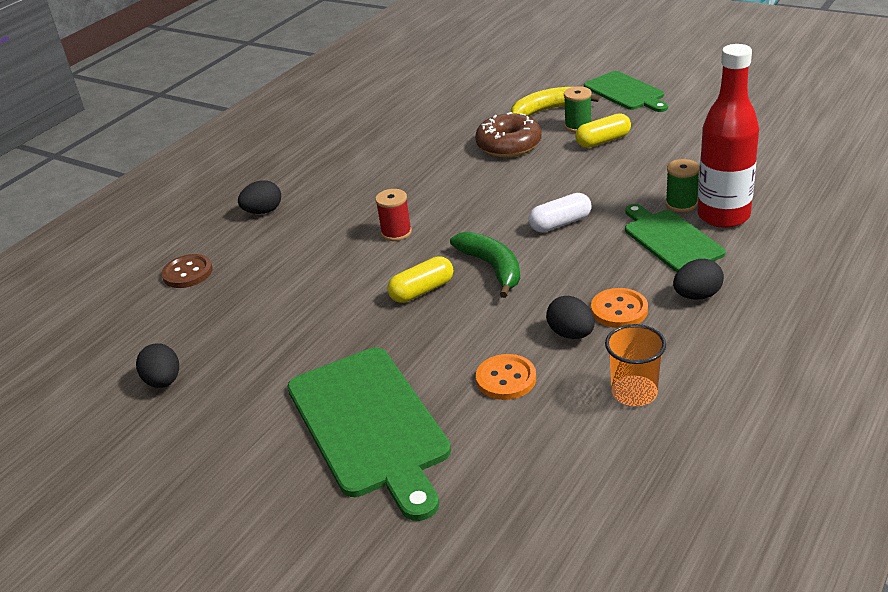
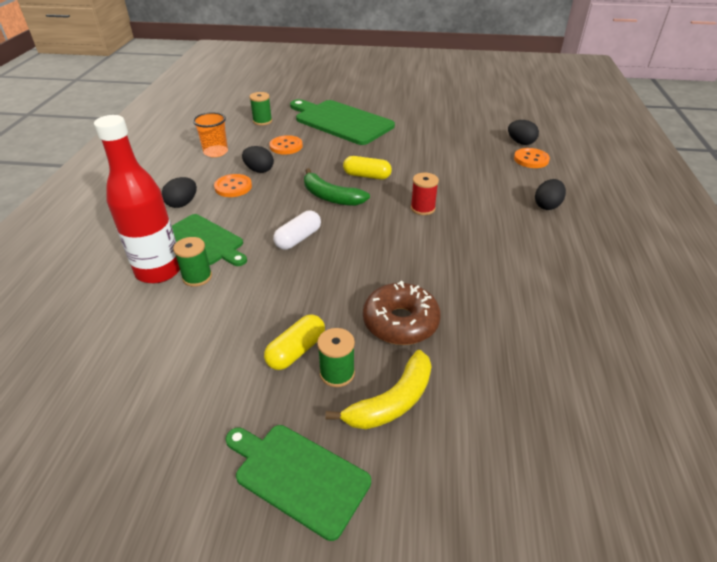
camera: 150 degrees right, 5 degrees up
(163, 381) = (460, 118): black egg -> black egg (520, 142)
(187, 273) = (531, 159): brown button -> orange button
(422, 291) = (367, 176): yellow capsule -> yellow capsule turned 75 degrees clockwise
(519, 468) = (262, 121): none -> green spool

